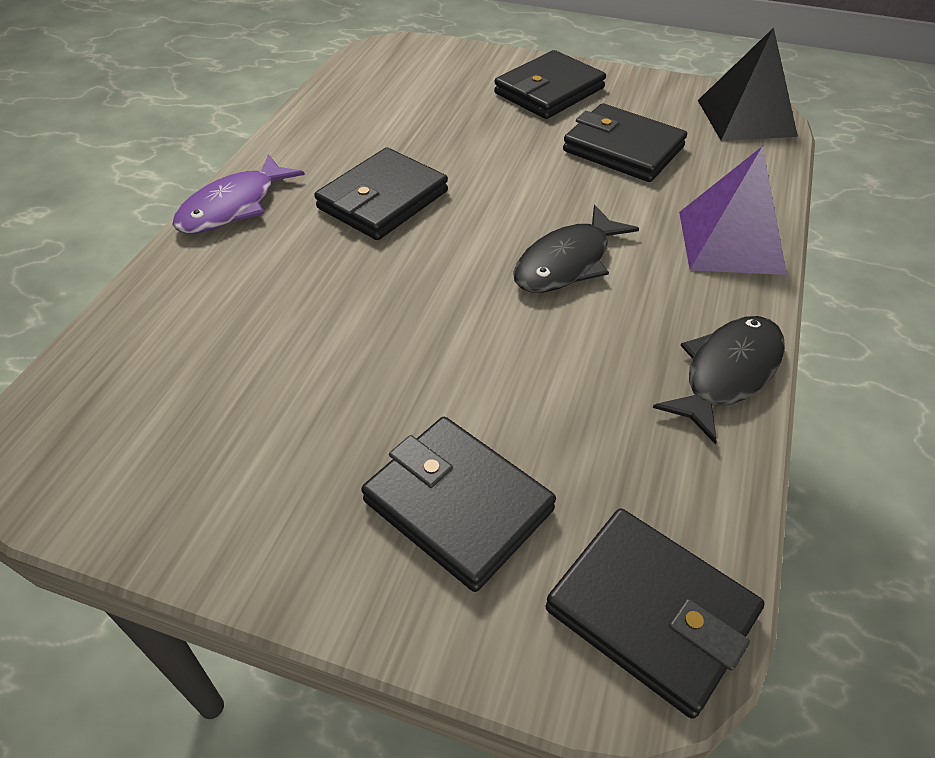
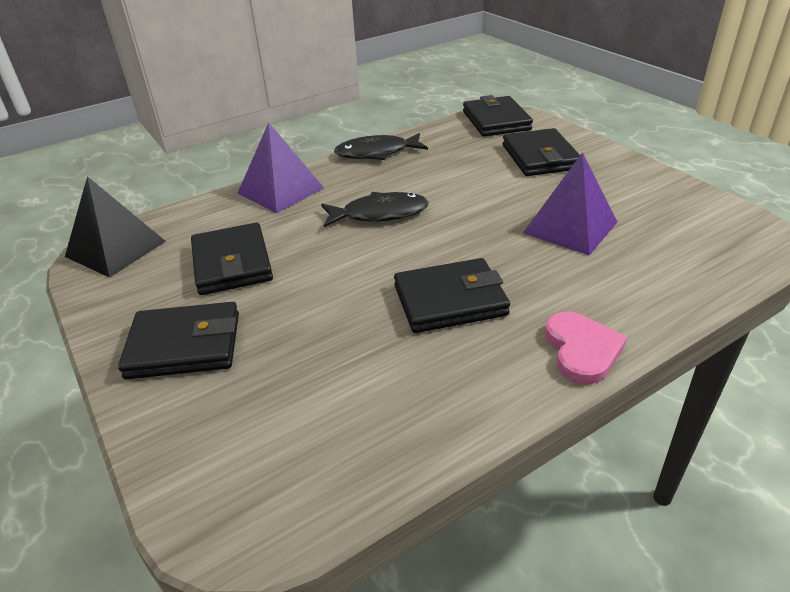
camera: 140 degrees left, 10 degrees down
(233, 206) = (581, 350): purple fish -> pink heart
(313, 349) = (570, 227): none -> purple pyramid

